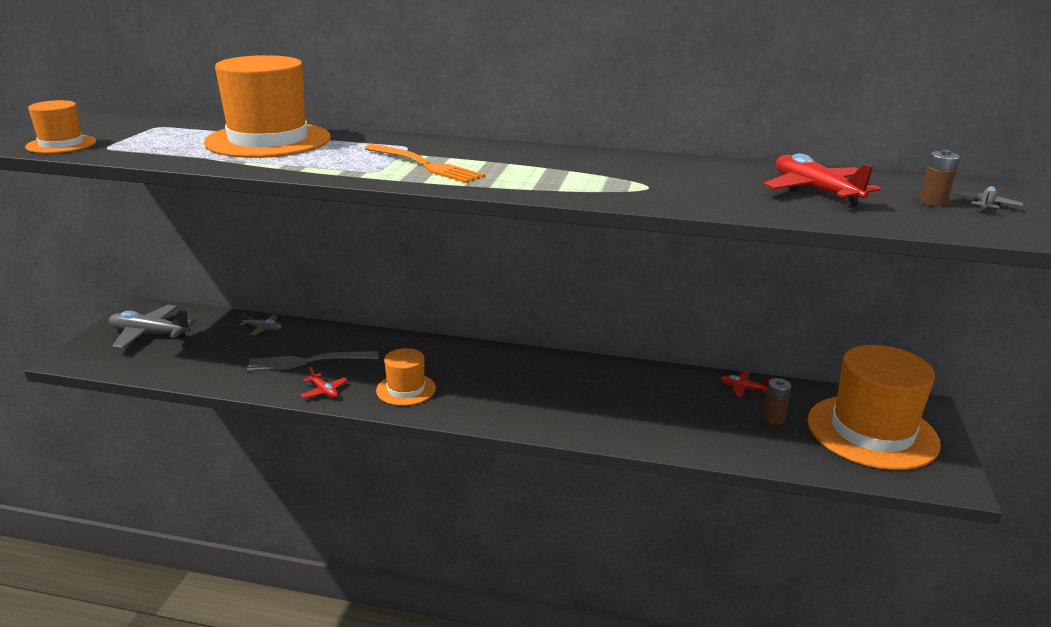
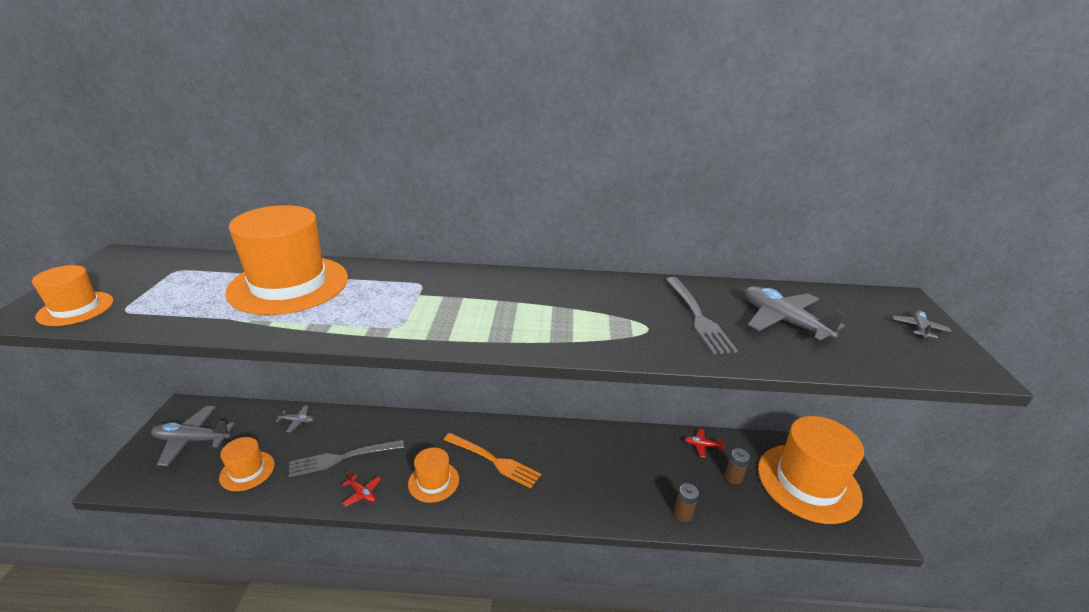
camera: 10 degrees left, 5 degrees up
(204, 363) = (247, 471): none -> orange hat
(425, 165) = (444, 312): orange fork -> orange fork (493, 460)
(712, 183) = (698, 316): none -> grey fork
(815, 191) = (783, 321): red plane -> grey plane
(933, 202) = (879, 329): brown battery -> brown battery (683, 514)

